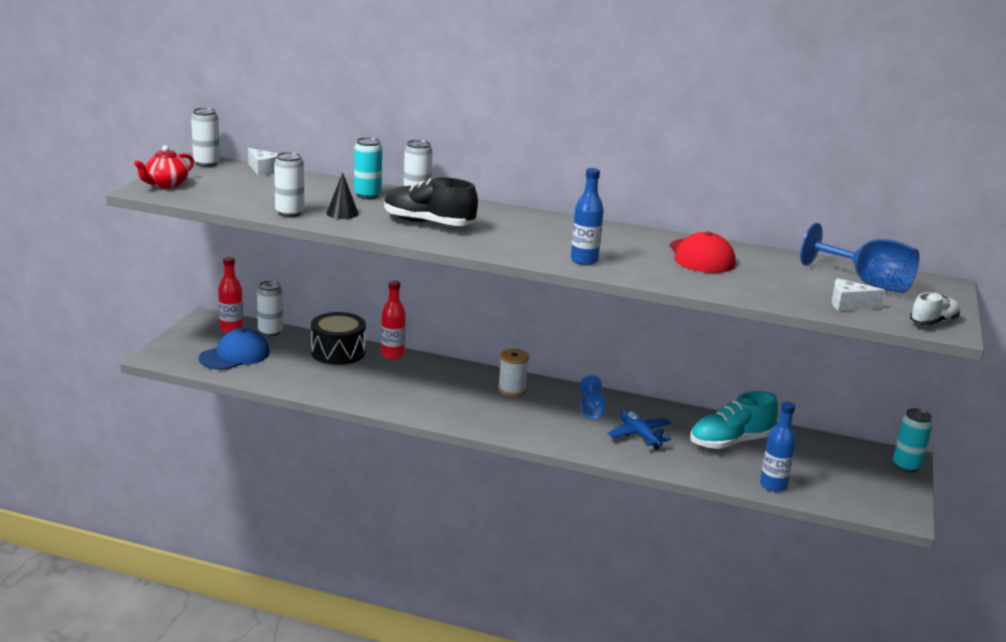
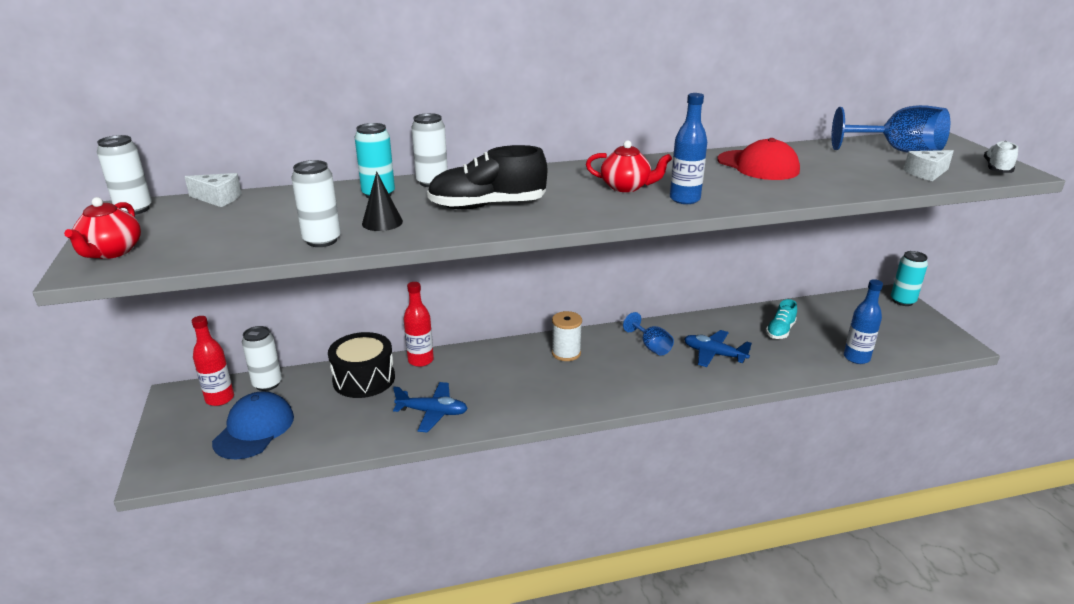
camera: 30 degrees left, 5 degrees up
(362, 389) = (432, 412): none -> blue plane
(555, 240) = (626, 187): none -> red teapot
(731, 442) = (780, 331): turquoise shoe -> turquoise shoe, size x0.58

